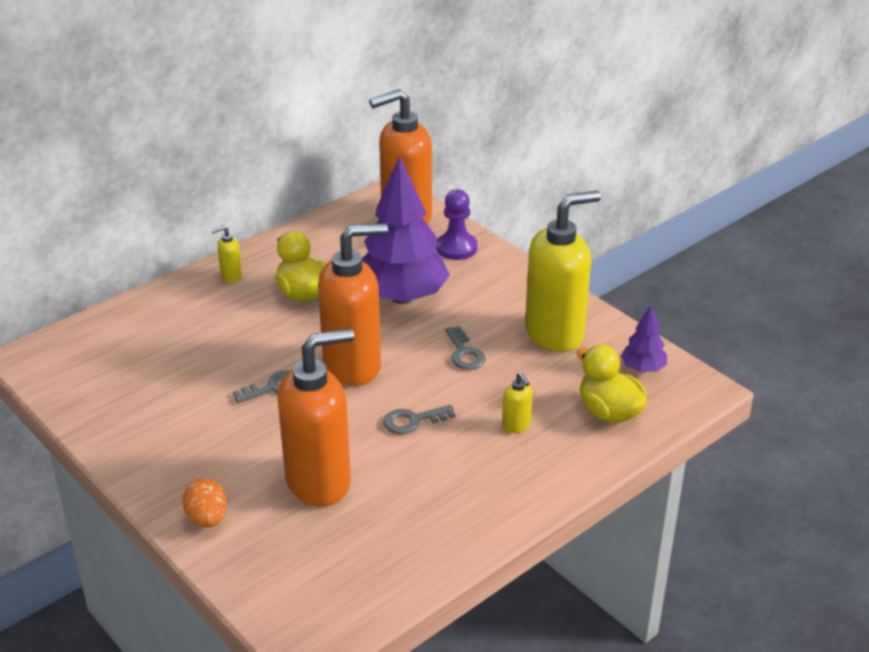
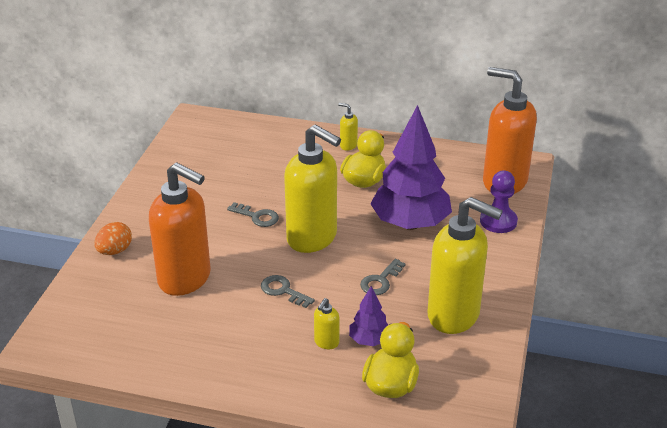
camera: 55 degrees right, 0 degrees up
(353, 366) = (312, 238): orange soap dispenser -> yellow soap dispenser
(643, 368) = (464, 382): purple tree -> purple tree (369, 340)

